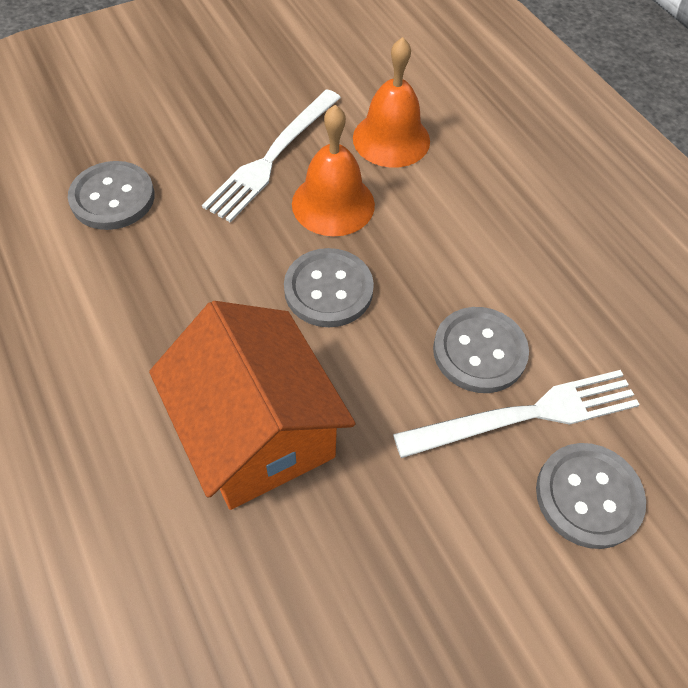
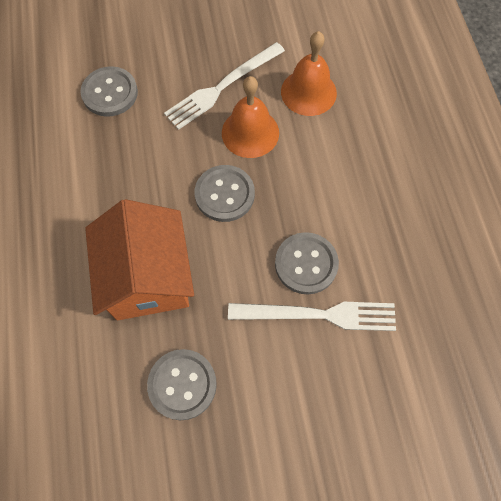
camera: 20 degrees right, 10 degrees up
(588, 496) = (335, 378): grey button -> grey button (182, 384)

